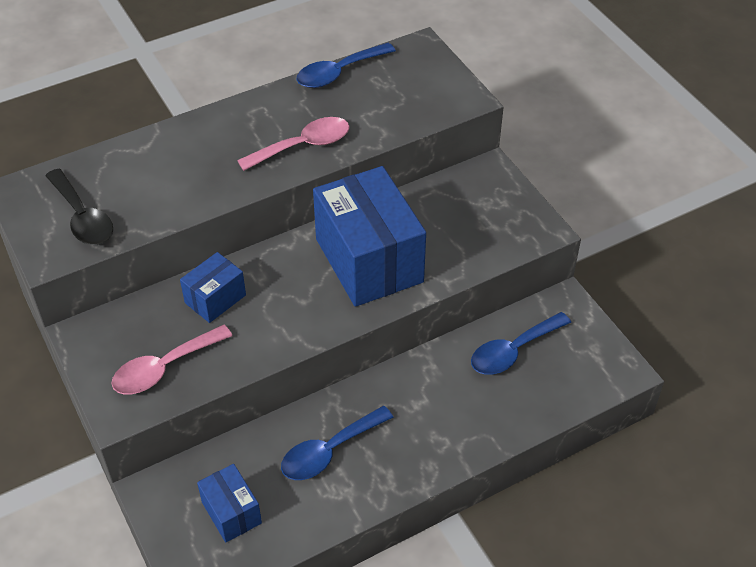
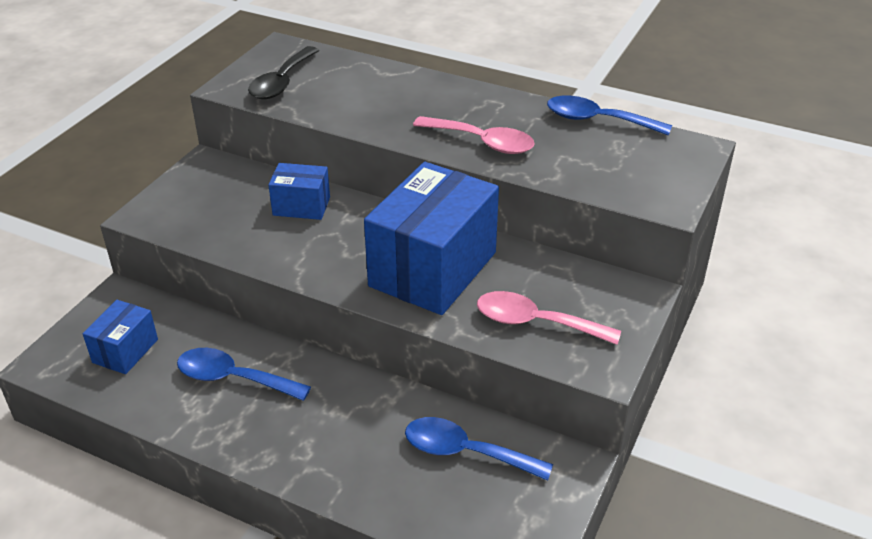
camera: 55 degrees right, 10 degrees down
(164, 368) = (204, 215): pink spoon -> pink spoon (535, 322)

